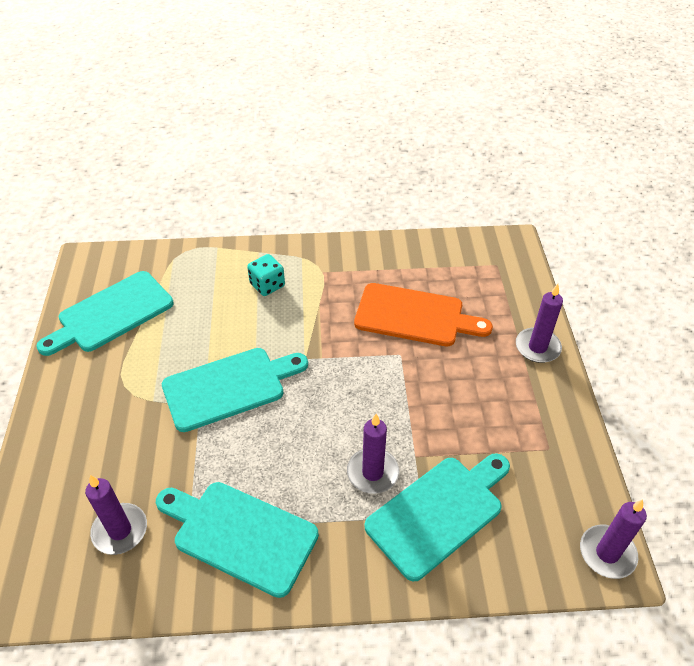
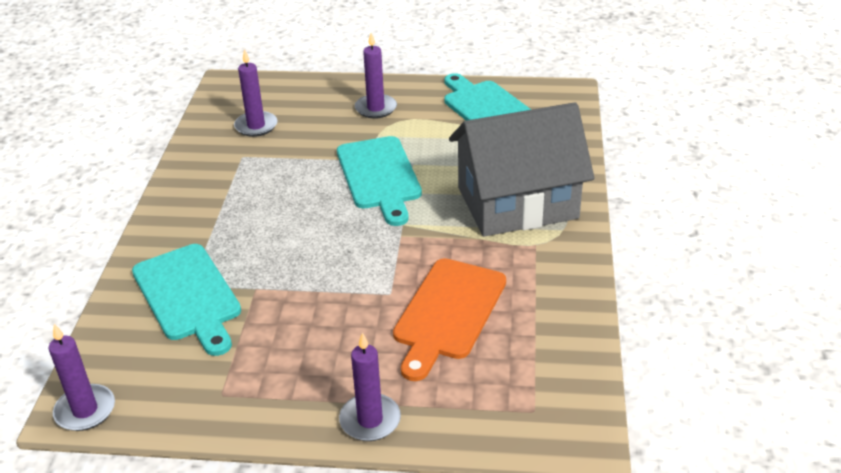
camera: 100 degrees right, 10 degrees down
(240, 534) = (224, 181): turquoise cutting board -> none
(267, 285) = (517, 203): turquoise dice -> grey house
(372, 472) = (249, 258): purple candle -> purple candle (376, 108)

